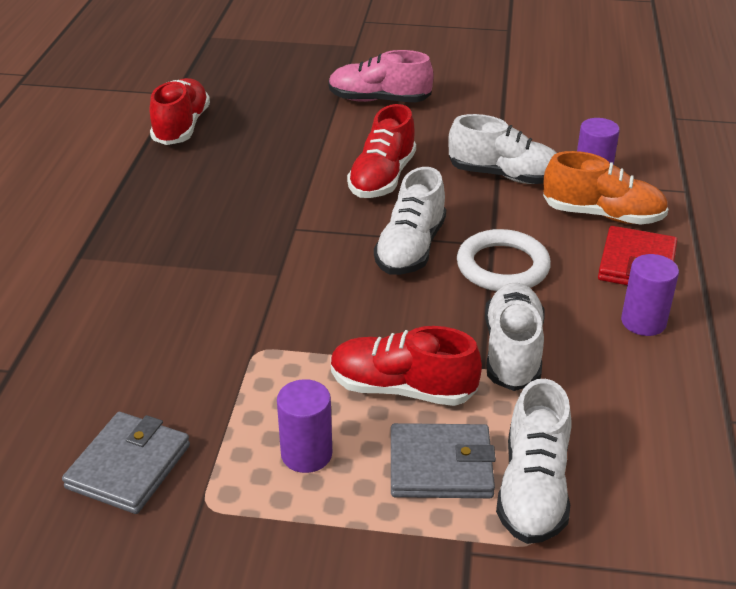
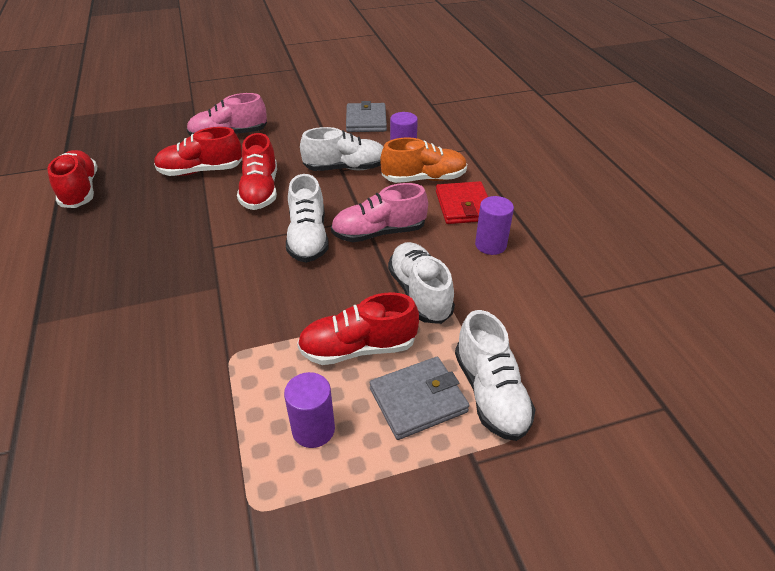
camera: 25 degrees left, 5 degrees up
(129, 466) = (167, 500): grey wallet -> grey wallet (366, 121)
(324, 136) = (201, 171): none -> red shoe
(502, 266) = (379, 233): white ring -> pink shoe

